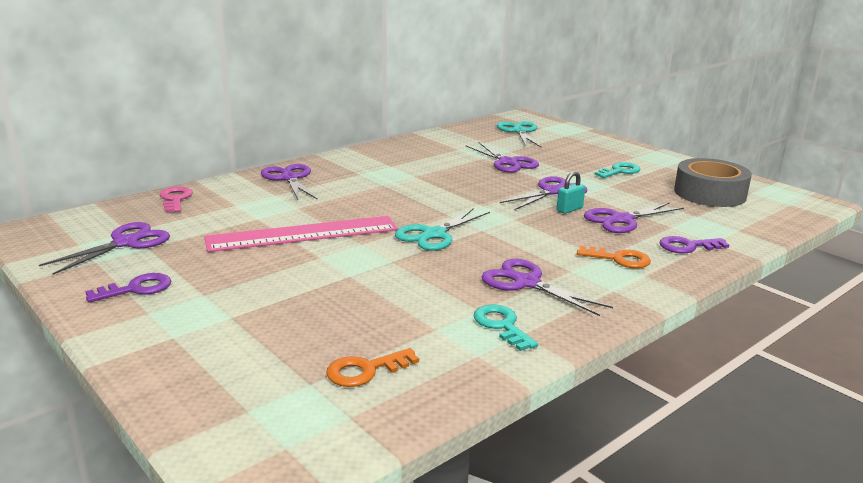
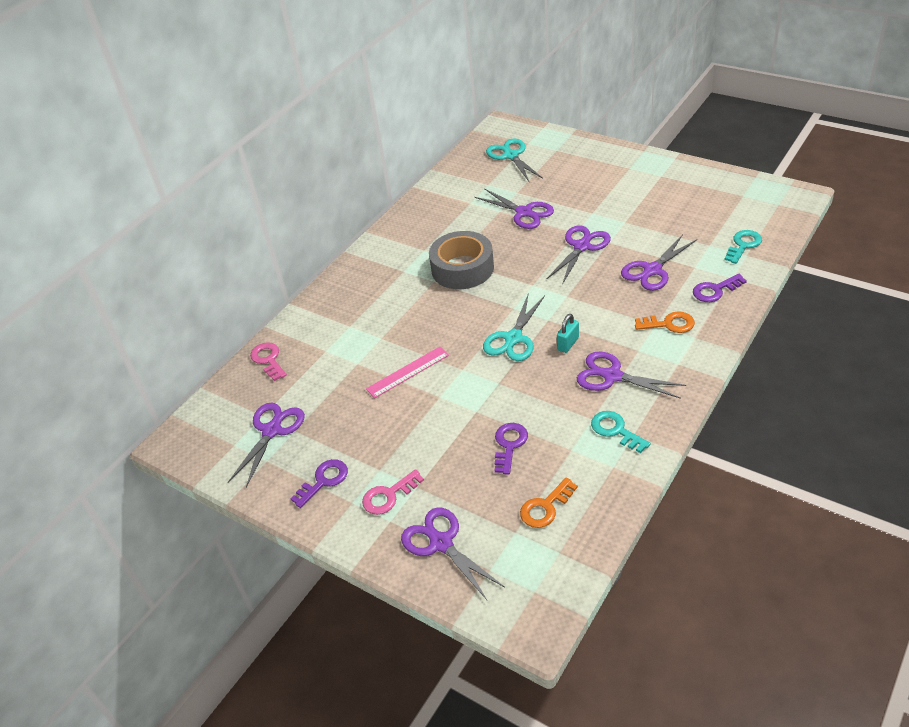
camera: 10 degrees left, 20 degrees up
(192, 316) = (388, 496): none -> pink key
(289, 178) = (347, 298): purple scissors -> purple scissors (441, 543)
(302, 234) = (407, 372): pink ruler -> pink ruler, size x0.56
(365, 308) = (509, 445): none -> purple key
(569, 209) = (605, 268): turquoise padlock -> turquoise padlock (568, 344)
(620, 171) = (625, 196): turquoise key -> turquoise key (743, 245)
(709, 193) = (710, 208): grey tape -> grey tape (462, 268)

